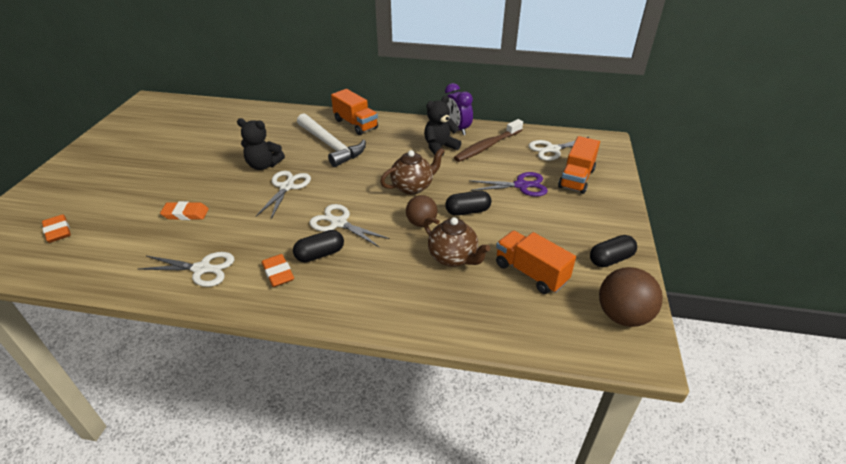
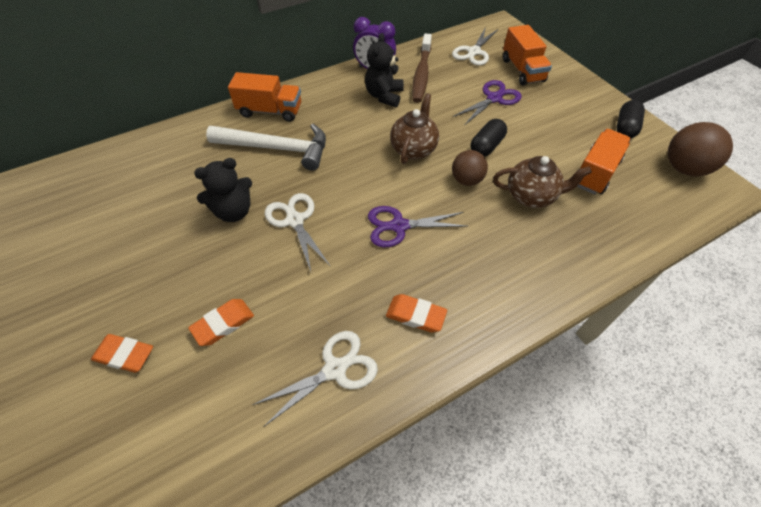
camera: 40 degrees left, 15 degrees up
(58, 231) = (74, 468): orange eraser -> orange eraser (125, 355)
(320, 254) = (426, 269): black capsule -> none
(338, 223) = (399, 226): white scissors -> purple scissors
(530, 273) = (595, 173): orange truck -> orange truck turned 120 degrees clockwise

